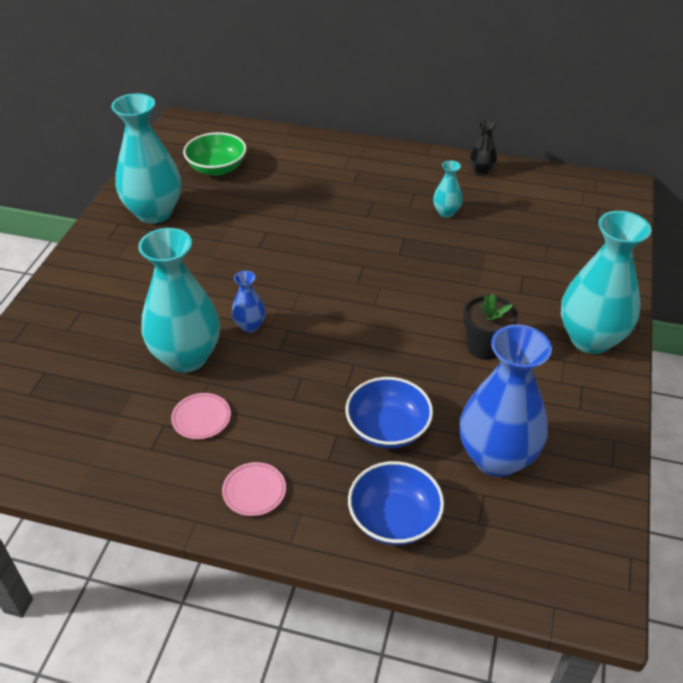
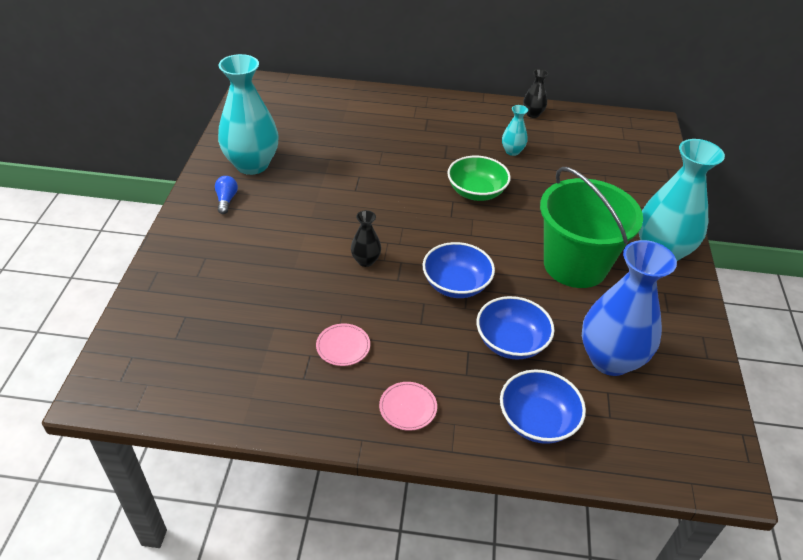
camera: 10 degrees left, 0 degrees up
(118, 250) = (226, 200): none -> blue light bulb
(186, 357) = (315, 292): turquoise vase -> none
(217, 168) = (299, 122): green bowl -> green bowl (476, 192)
(250, 326) = (365, 261): blue vase -> black vase
(342, 359) = (456, 284): none -> blue bowl
(484, 347) = (575, 265): black flower pot -> green bucket

